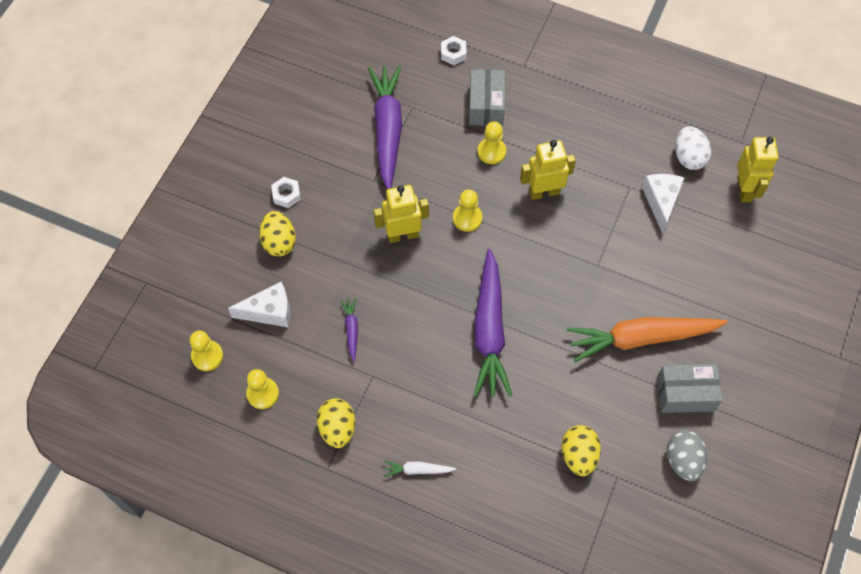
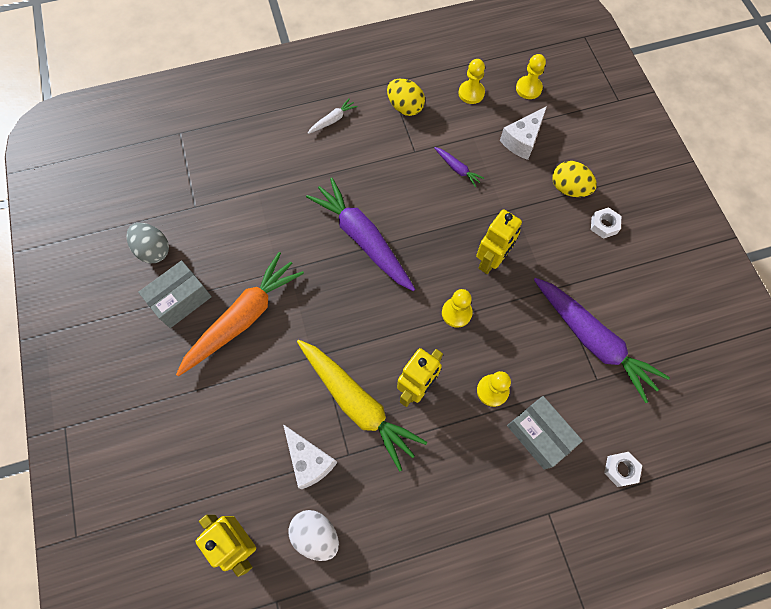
camera: 140 degrees right, 5 degrees up
(578, 455) = (232, 201): yellow egg -> none
(597, 212) = (357, 404): none -> yellow carrot

